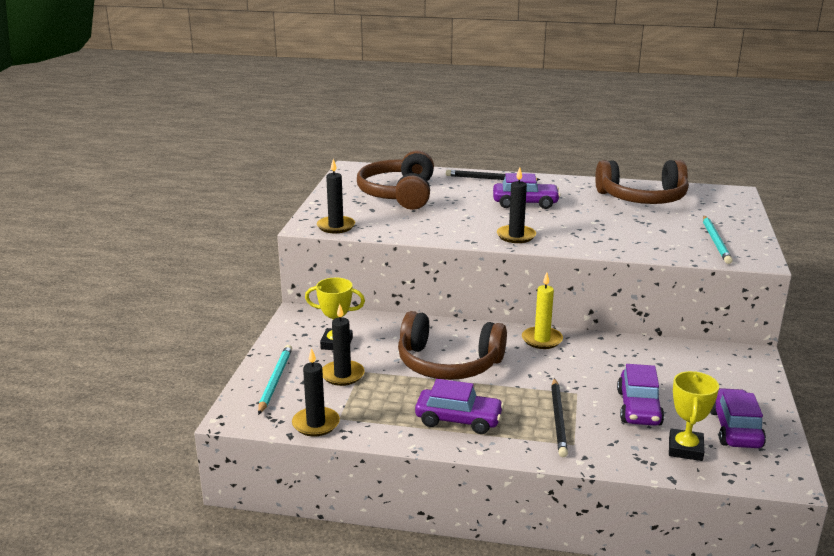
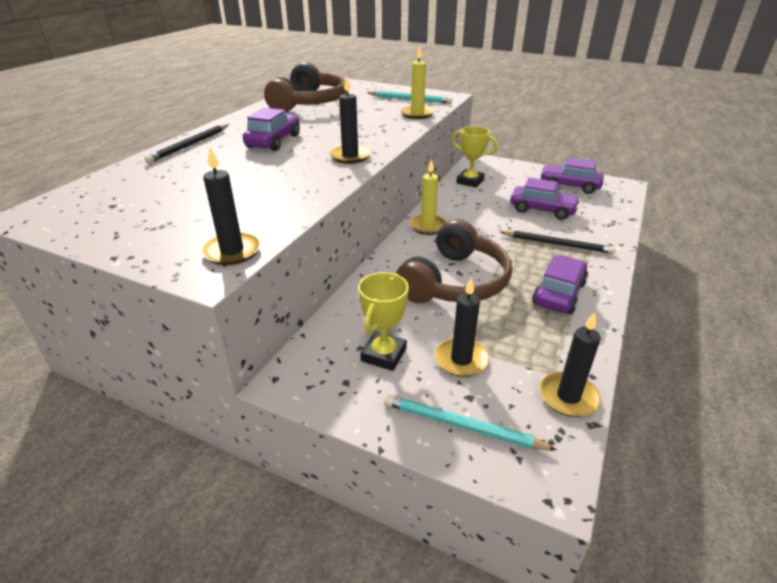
camera: 75 degrees left, 10 degrees up
(399, 194) = (170, 196): brown headphones -> none
(665, 250) = (417, 114): none -> yellow candle
(685, 449) = (595, 206): yellow trophy -> yellow trophy (470, 181)

